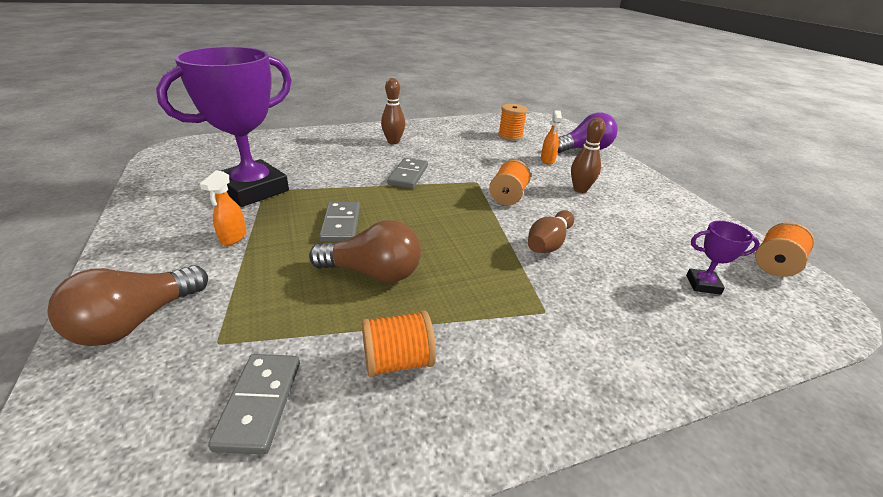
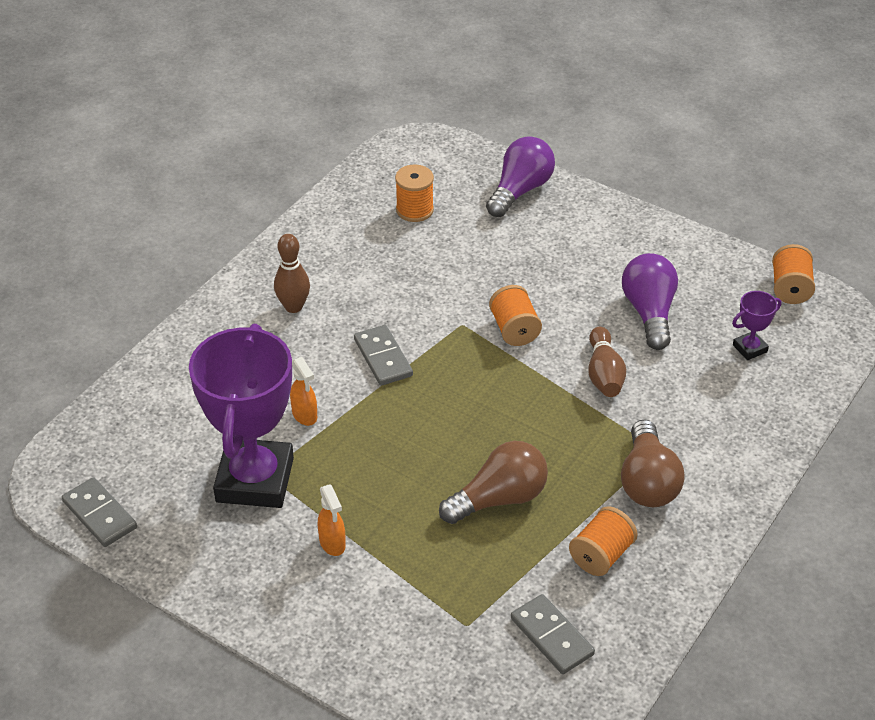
camera: 35 degrees left, 10 degrees up
(136, 321) = (385, 652): brown light bulb -> brown light bulb (647, 482)
(341, 224) = (405, 466): grey domino -> grey domino (100, 514)
(547, 160) = (499, 239): orange spray bottle -> orange spray bottle (305, 415)
(580, 189) = (572, 274): brown bowling pin -> none
(623, 227) = (649, 312): none -> purple light bulb

